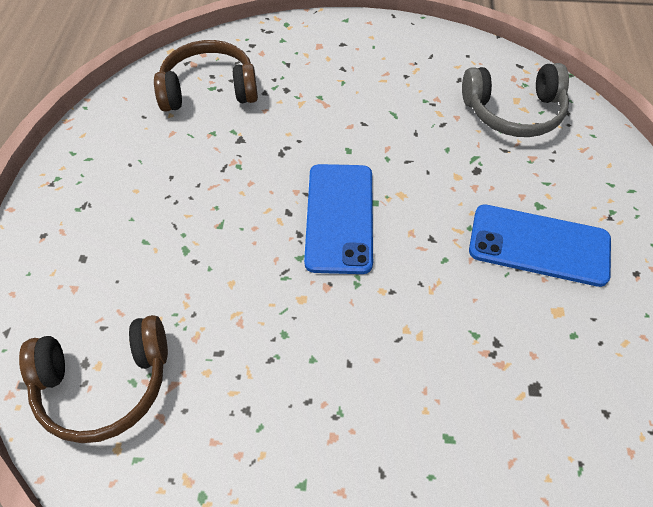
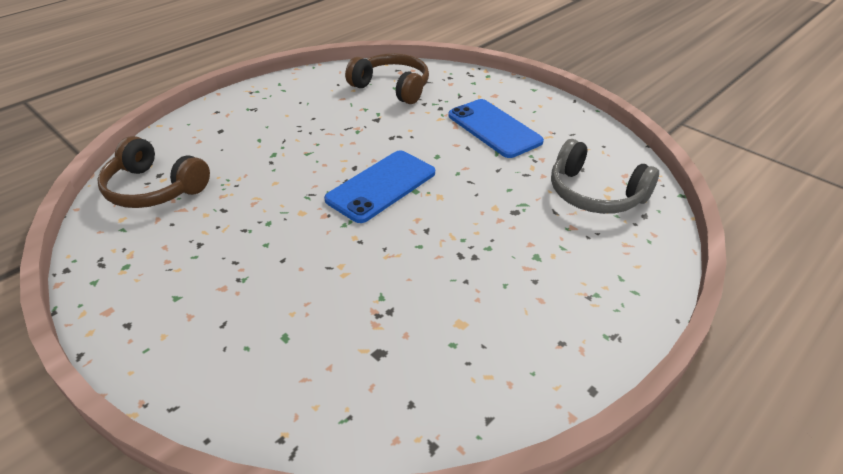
camera: 40 degrees right, 15 degrees down
(539, 245) = (501, 278): blue phone -> blue phone (494, 128)

